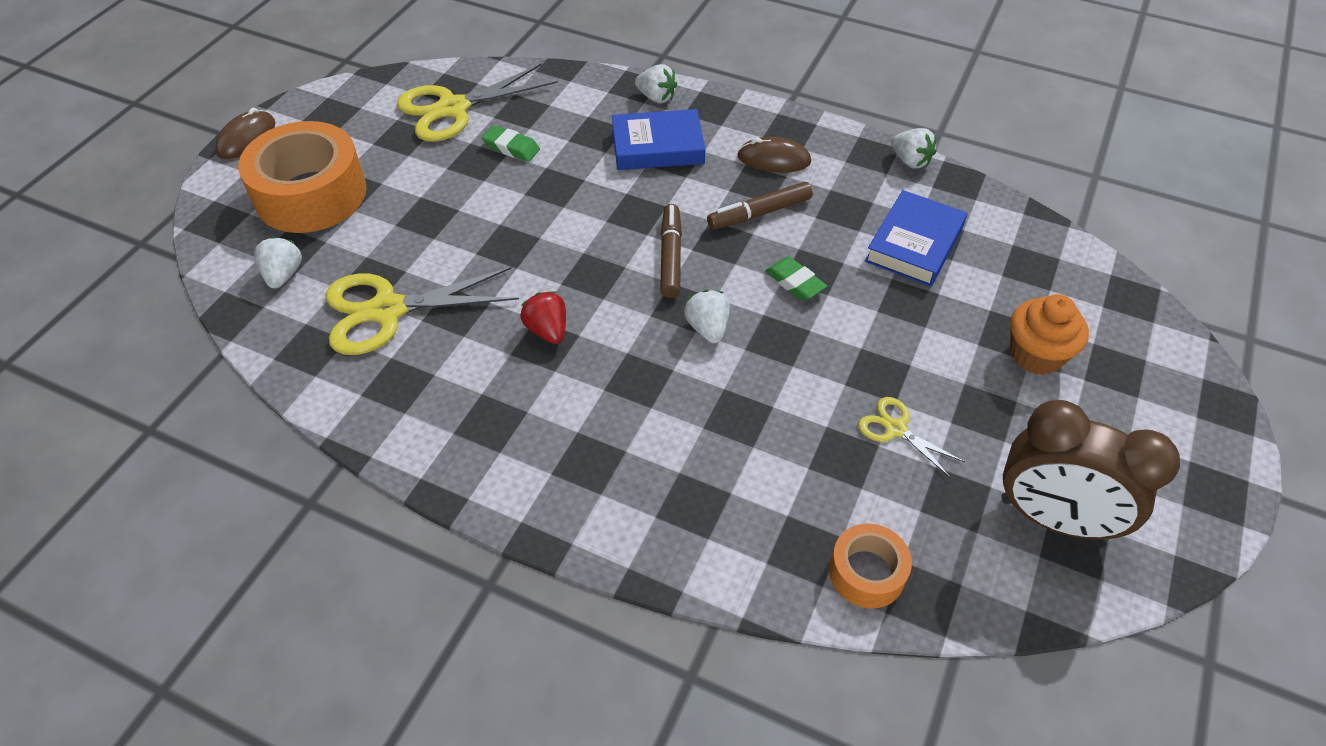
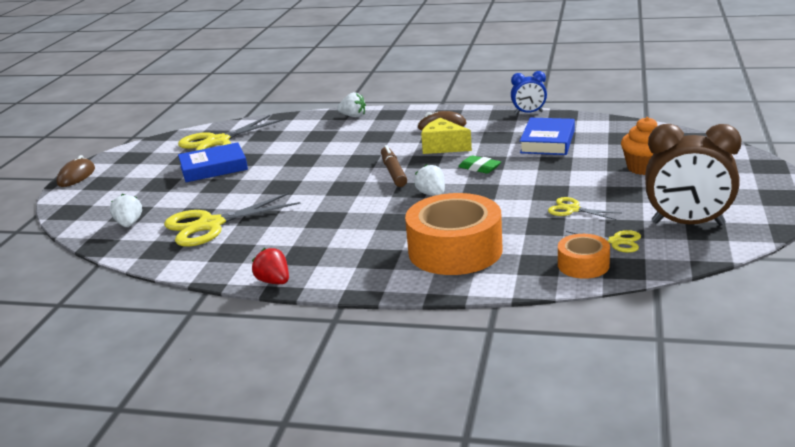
camera: 10 degrees left, 25 degrees down
(311, 194) = (133, 190): orange tape -> orange tape (455, 250)
(511, 147) = (265, 150): green eraser -> none
(547, 330) = (325, 213): red strawberry -> red strawberry (274, 281)
(657, 146) = (363, 133): blue book -> blue book (213, 167)
(760, 213) = (443, 147): brown marker -> yellow cheese
(910, 161) = (529, 113): white strawberry -> blue clock
(932, 530) = (615, 242): none -> yellow scissors

